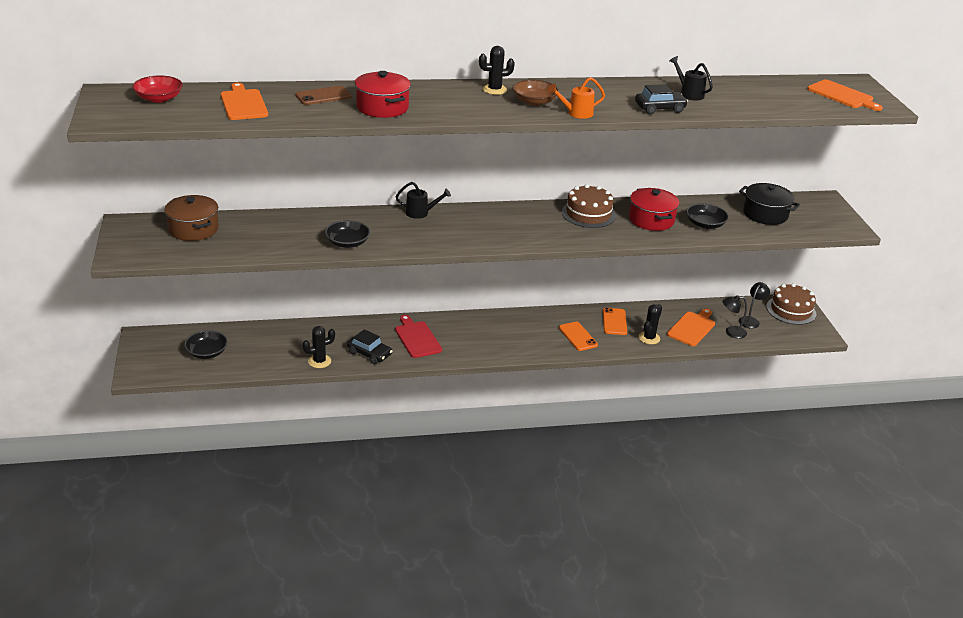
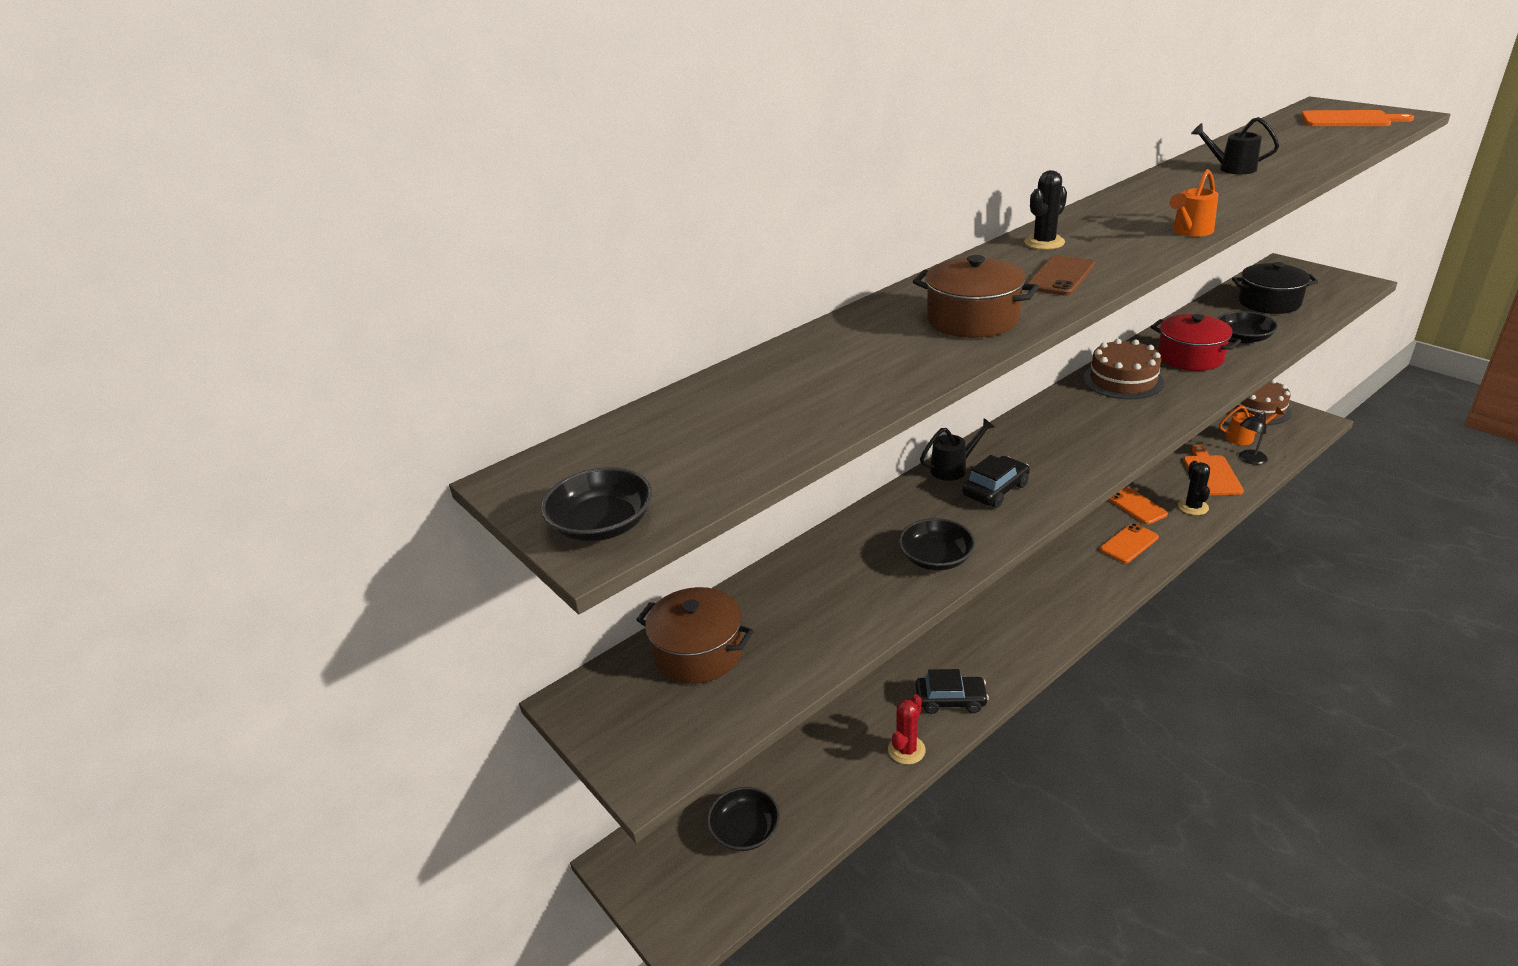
camera: 25 degrees left, 0 degrees up
(109, 117) = (602, 525): none -> black bowl
(159, 98) = (631, 450): red bowl -> none
(243, 104) = (779, 398): orange cutting board -> none
(319, 361) = (906, 750): black cactus -> red cactus
(323, 96) = (866, 338): brown phone -> brown phone (1060, 276)
(382, 107) = (972, 319): red pot -> brown pot
(417, 338) = (974, 644): red cutting board -> none
(534, 101) = (1117, 237): brown bowl -> none
(578, 336) = (1129, 543): orange phone -> orange phone turned 75 degrees counterclockwise
(660, 108) = (1248, 193): black car -> black car (995, 490)
(751, 320) = (1244, 437): black lamp -> orange watering can

